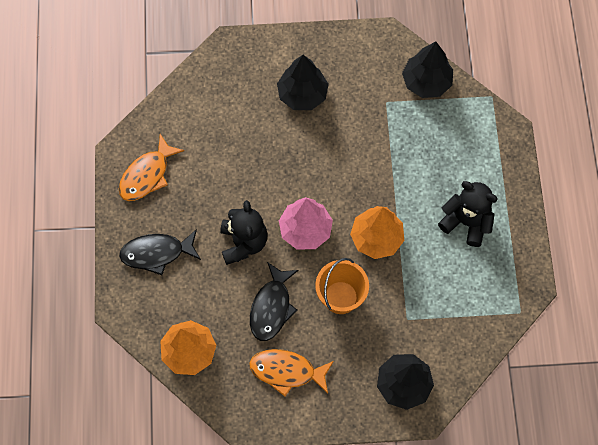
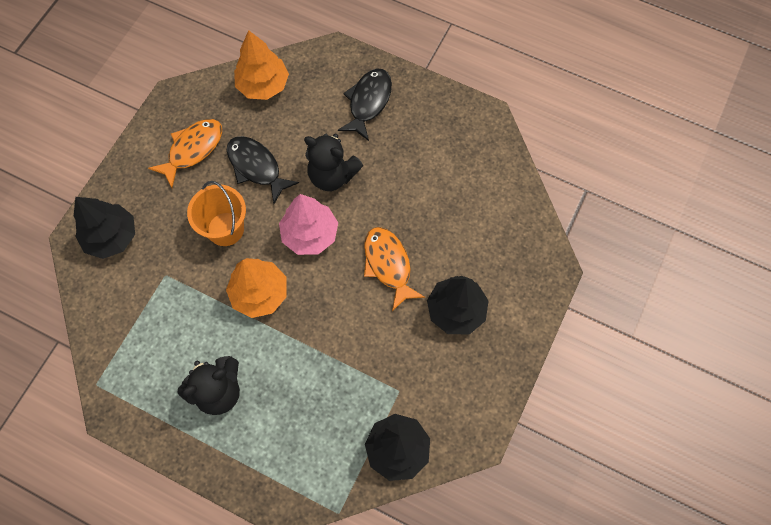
camera: 120 degrees right, 0 degrees up
(147, 175) = (450, 129): orange fish -> orange fish (388, 265)

